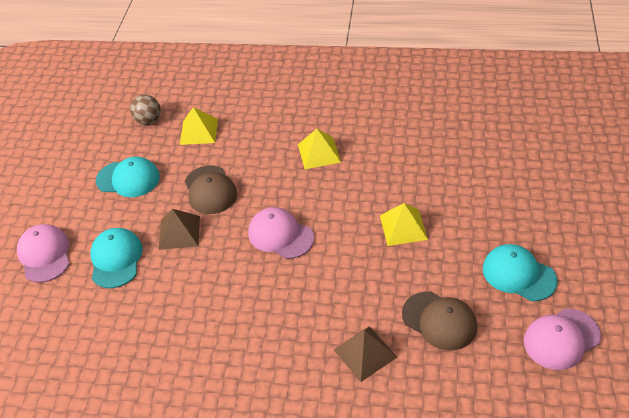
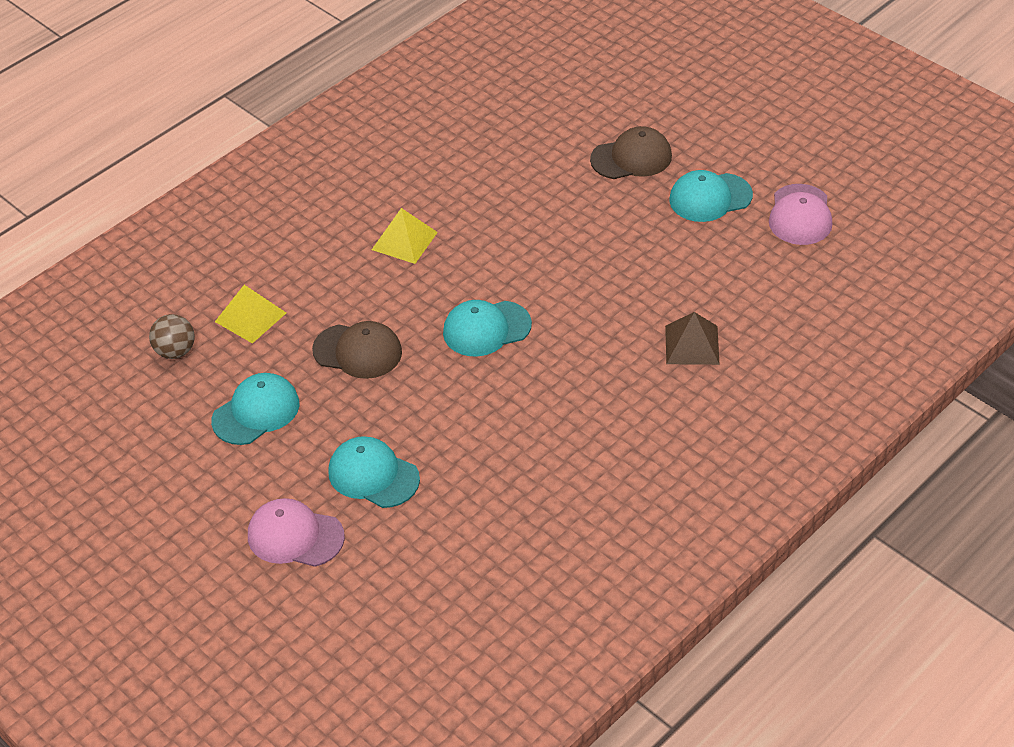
camera: 55 degrees left, 0 degrees up
(179, 232) = (392, 405): brown pyramid -> none
(280, 235) = (486, 329): pink cap -> turquoise cap
(403, 227) = (575, 237): yellow pyramid -> none
(439, 321) = (707, 276): brown cap -> brown cap (631, 158)

